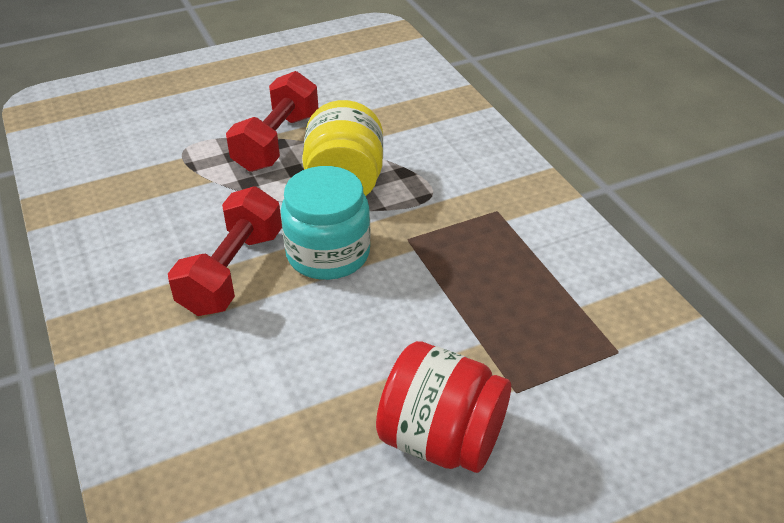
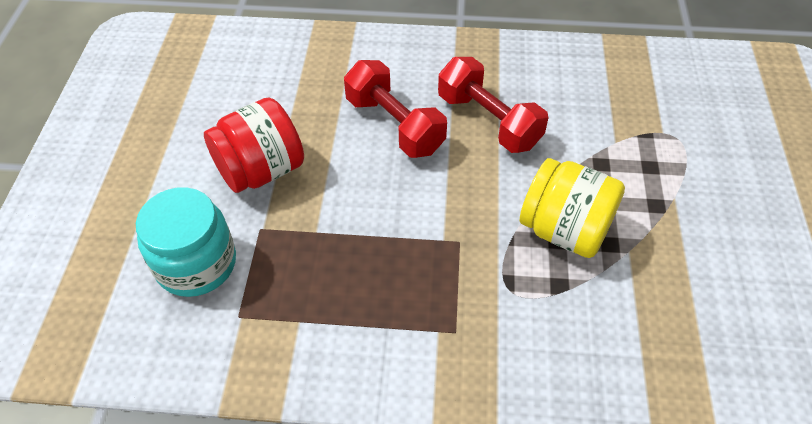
camera: 120 degrees right, 10 degrees up
(277, 142) = (659, 204): red dumbbell -> red dumbbell (394, 125)
(328, 253) = (474, 182): turquoise jar -> turquoise jar (196, 264)

